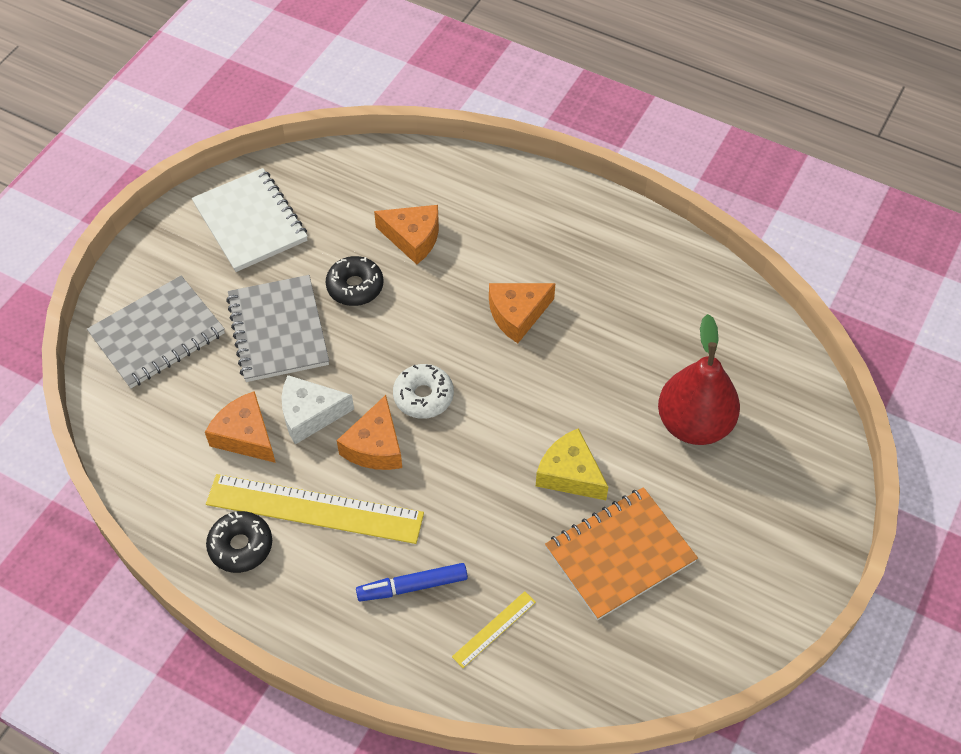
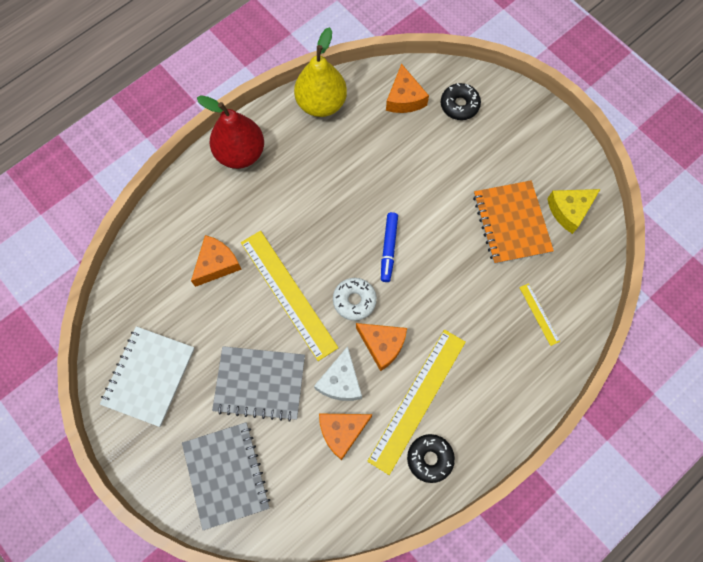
camera: 70 degrees left, 15 degrees up
(250, 222) = (149, 376): white notebook -> white notebook turned 60 degrees counterclockwise
(355, 286) = (243, 317): black donut -> black donut (459, 105)
(403, 322) = (288, 294): none -> yellow ruler
(412, 586) = (495, 354): blue marker -> blue marker (389, 249)
(517, 314) = (311, 218): orange cheese -> orange cheese (404, 98)
(570, 474) = (446, 230): yellow cheese -> yellow cheese (569, 210)
(687, 273) = (321, 103): none -> yellow pear
(694, 424) = (435, 146): red pear -> red pear (240, 153)

